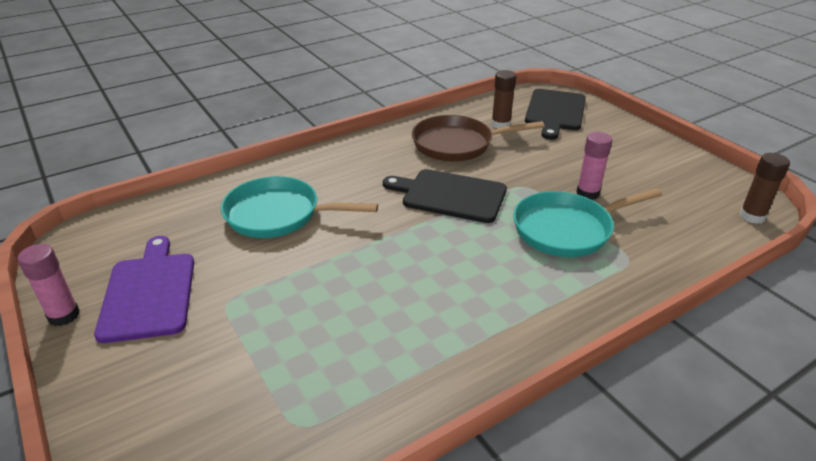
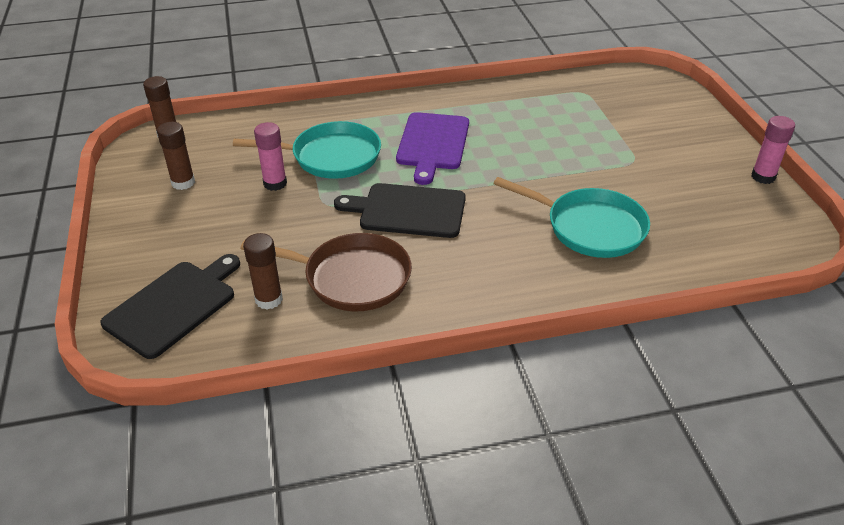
camera: 160 degrees left, 5 degrees up
(149, 292) = (699, 180): purple cutting board -> purple cutting board (432, 144)
(450, 195) = (408, 210): black cutting board -> black cutting board turned 150 degrees clockwise
(664, 177) = (183, 182): none -> brown glue stick

